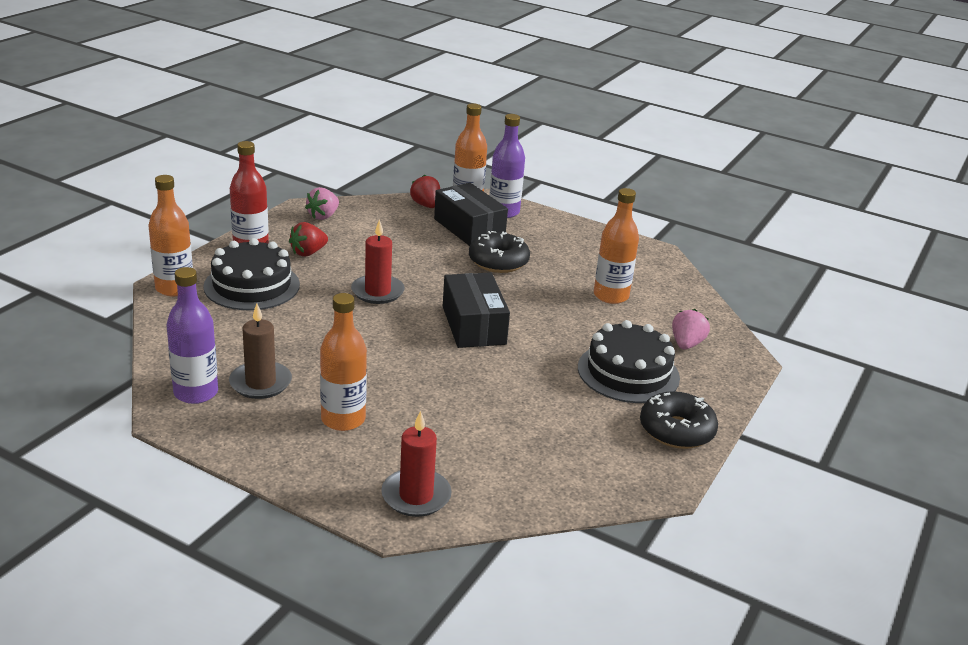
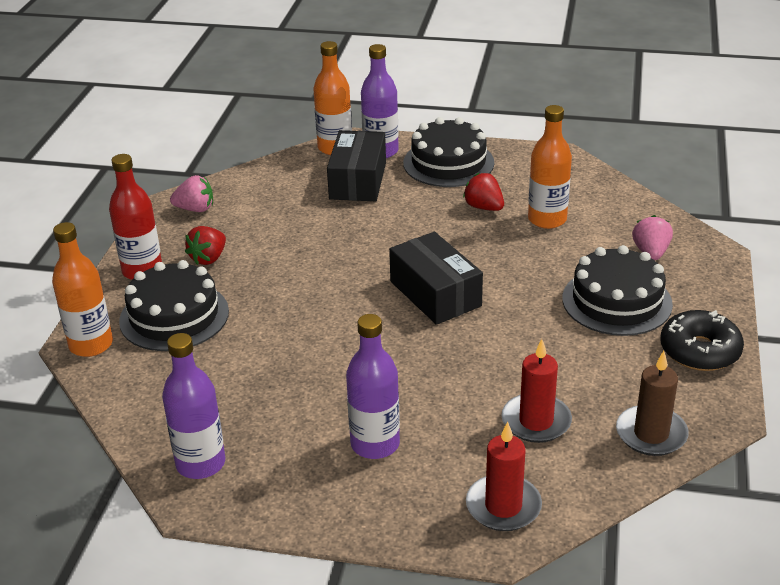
camera: 15 degrees left, 5 degrees up
(260, 383) = (261, 430): brown candle -> brown candle (651, 434)
(323, 216) = (195, 209): pink strawberry -> pink strawberry turned 105 degrees counterclockwise
(343, 419) = (375, 444): orange bottle -> purple bottle
(377, 292) = (313, 284): red candle -> red candle (536, 421)
(426, 205) = (295, 166): red strawberry -> red strawberry (484, 207)
(469, 228) = (358, 181): black box -> black box turned 60 degrees clockwise
(498, 261) = (412, 212): black donut -> none
(555, 234) = (448, 163): none -> black cake

